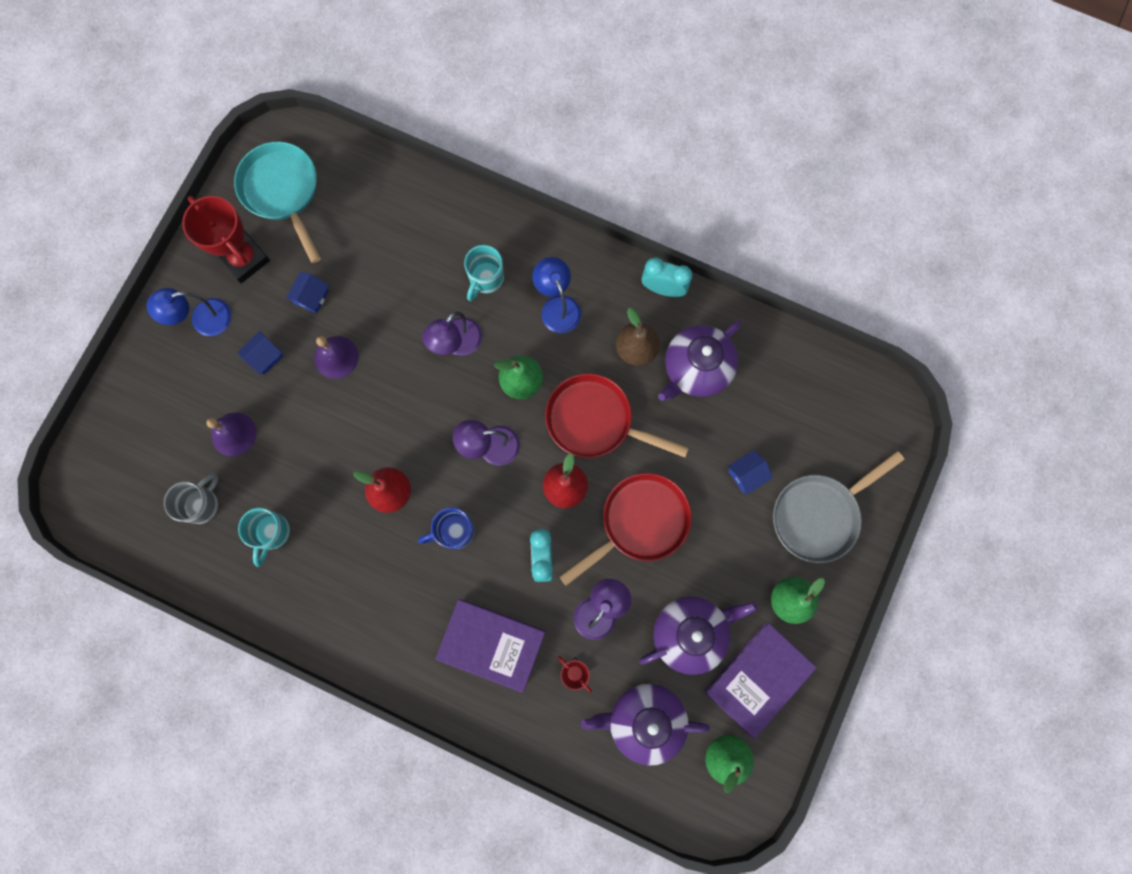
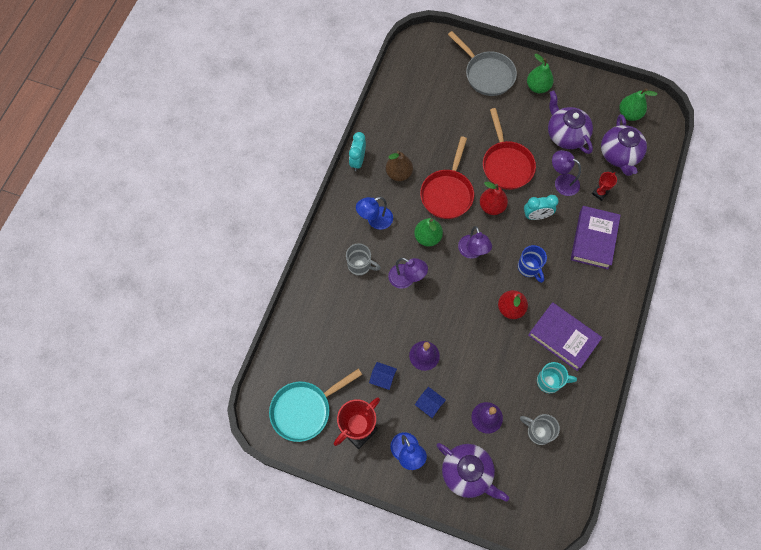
camera: 95 degrees left, 10 degrees down
(485, 279) = (360, 265): turquoise mug -> grey mug
(640, 522) = (506, 164): red pan -> red pan turned 150 degrees counterclockwise
(696, 368) = (407, 140): purple teapot -> purple teapot (467, 473)
(746, 474) = (469, 111): blue house -> none
(758, 679) = (584, 100): purple book -> purple book (563, 337)

